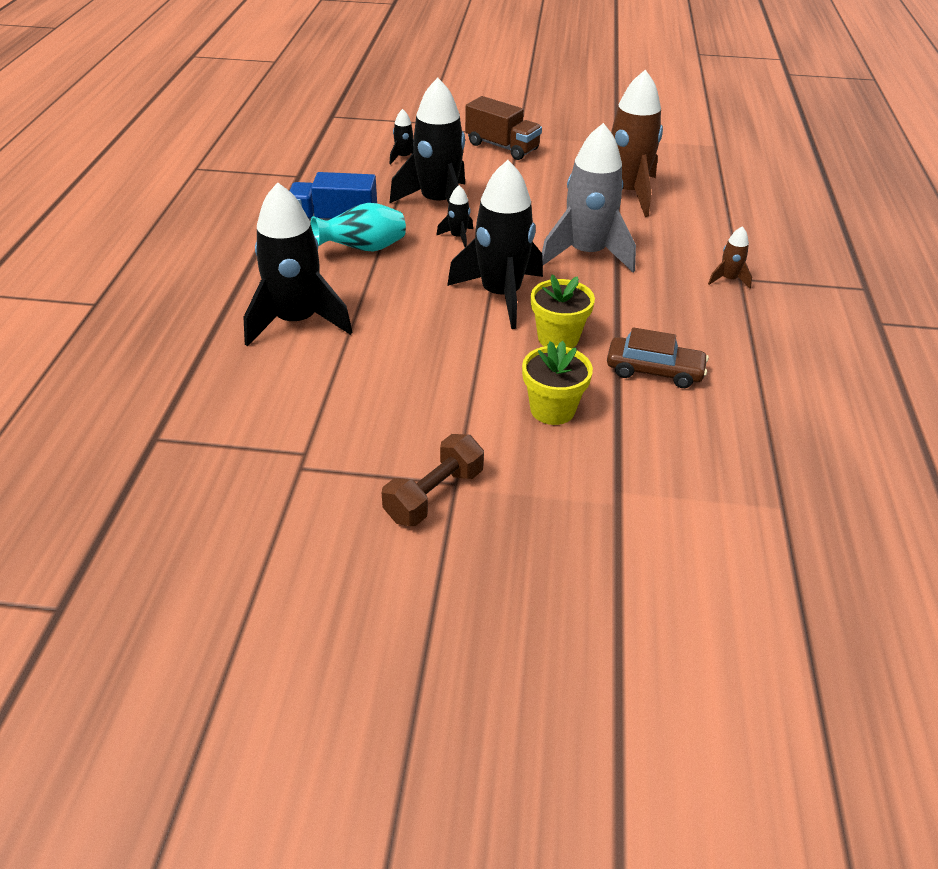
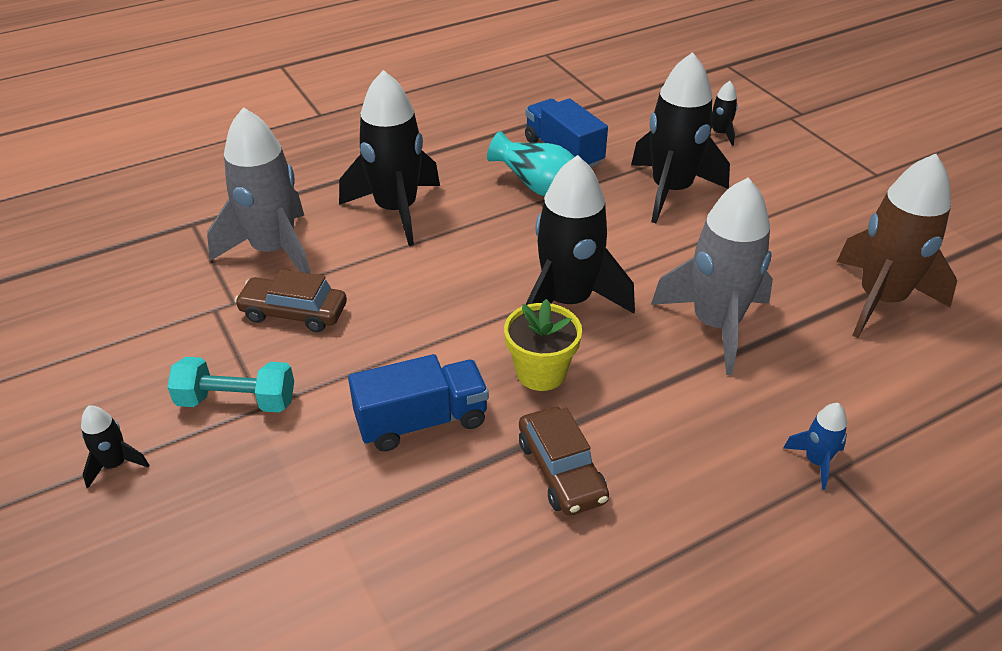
camera: 55 degrees right, 0 degrees up
(262, 405) = (274, 250): none -> grey rocket
(360, 424) = (294, 313): none -> brown car
(434, 495) = (237, 401): brown dumbbell -> turquoise dumbbell
(458, 237) = (630, 229): black rocket -> black rocket (115, 464)
(502, 147) = (834, 176): brown truck -> none
(552, 409) = (421, 421): yellow flower pot -> blue truck
(728, 279) = (816, 461): brown rocket -> blue rocket

